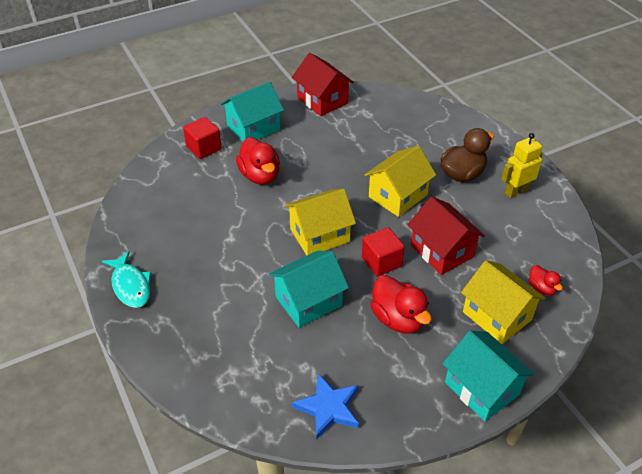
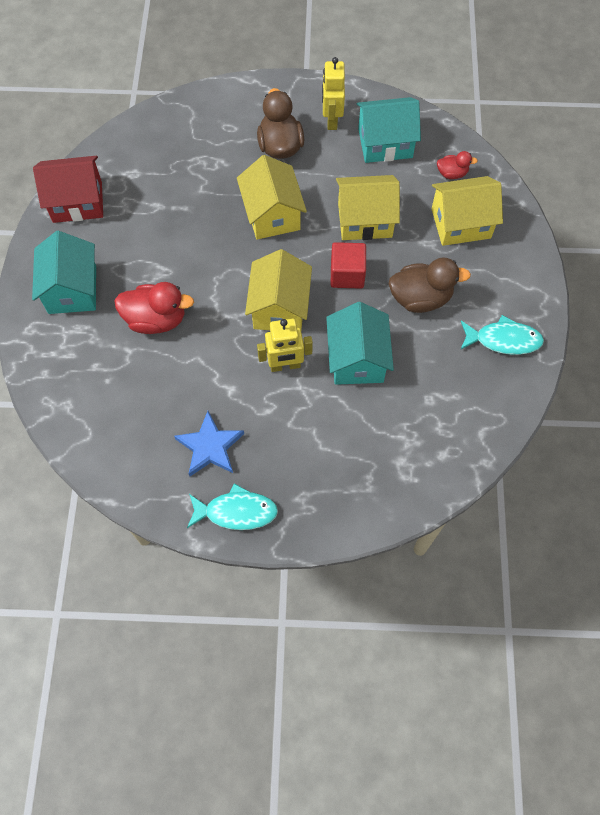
camera: 60 degrees left, 20 degrees up
(204, 148) = (69, 354): red cube -> none
(271, 260) = (285, 365): none -> yellow robot
(328, 408) = (482, 401): blue star -> blue star (210, 447)
(398, 319) = (420, 298): red duck -> brown duck
(403, 398) = (503, 340): none -> turquoise fish
(442, 251) = (365, 220): red house -> yellow house
(482, 388) = (524, 278): turquoise house -> turquoise house (385, 143)

